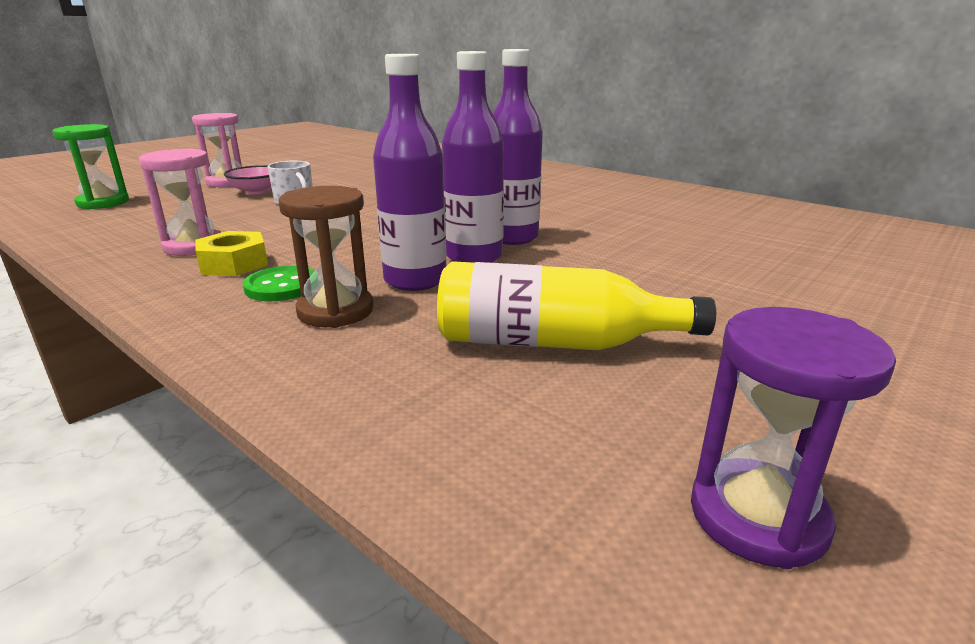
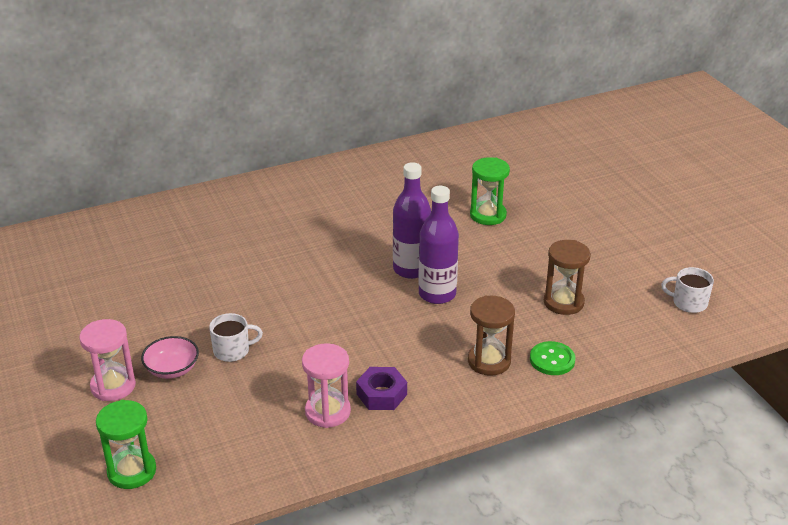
camera: 65 degrees left, 10 degrees up
(234, 263) = (381, 394): yellow nut -> purple nut
(282, 286) = (438, 377): green button -> green button (552, 360)
(415, 280) = (461, 325): purple bottle -> none
(554, 343) = (563, 302): yellow bottle -> brown hourglass
(702, 254) = (488, 215): none -> green hourglass
(757, 516) = (688, 303): purple hourglass -> white mug

